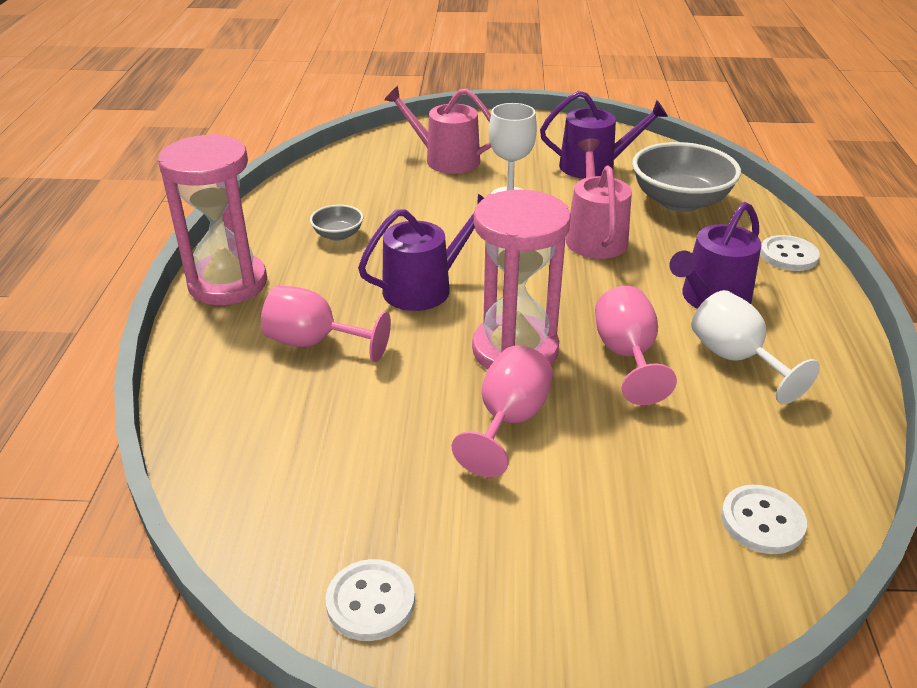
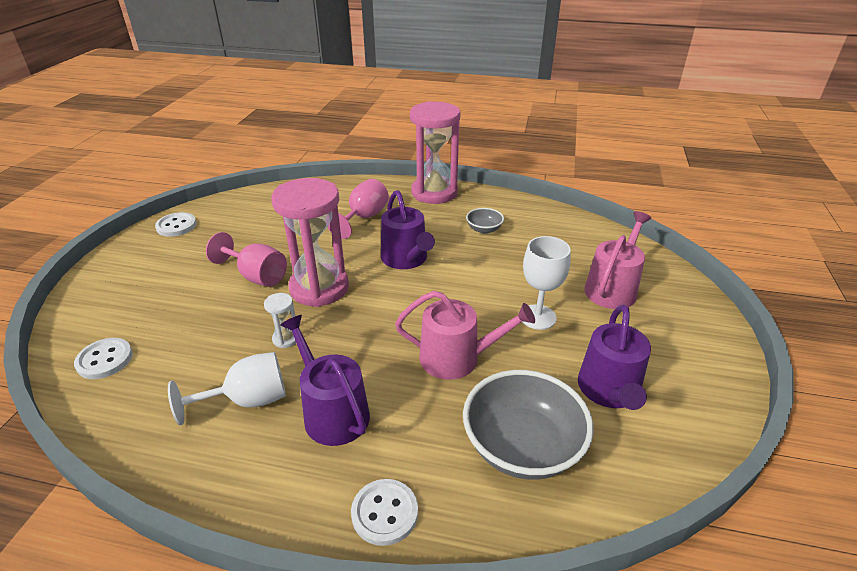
camera: 100 degrees right, 0 degrees up
(627, 356) = (286, 339): pink goblet -> white hourglass

